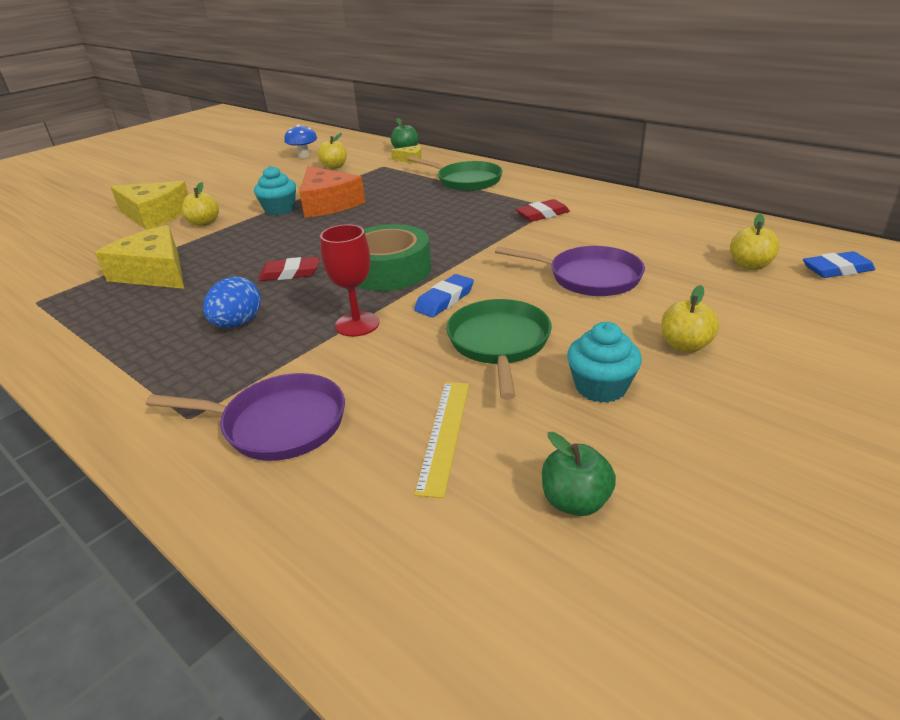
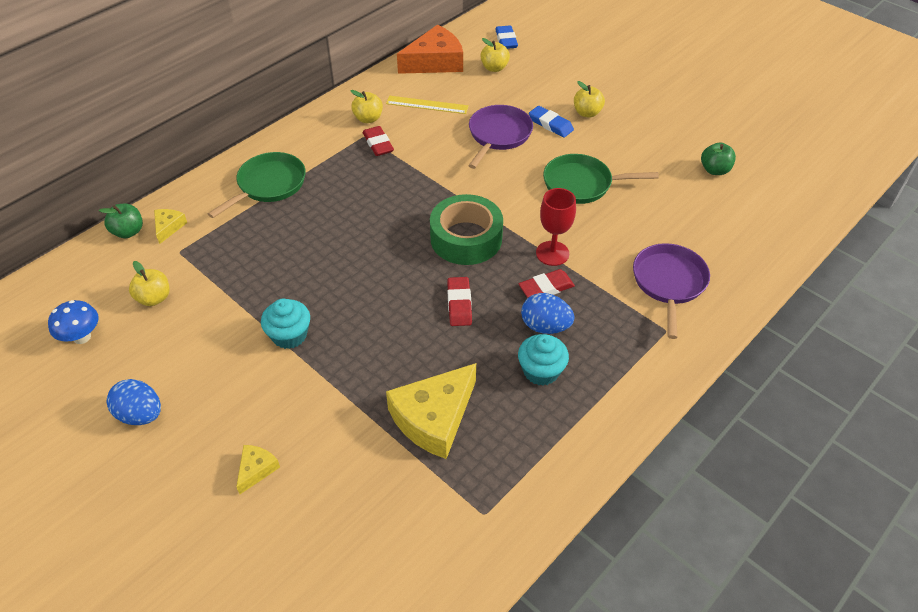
camera: 90 degrees left, 15 degrees up
(155, 215) = (256, 469): yellow cheese -> yellow cheese, size x0.47
(204, 223) = (306, 404): yellow apple -> yellow apple (368, 119)
(227, 179) = (140, 414): none -> blue egg
(298, 322) = (546, 288): none -> red eraser
(328, 203) = (289, 292): orange cheese -> orange cheese (435, 62)
(444, 300) = (521, 207): blue eraser -> blue eraser (550, 124)
(444, 434) = (672, 211): yellow ruler -> yellow ruler (427, 105)
(600, 387) = (627, 149): turquoise cupcake -> turquoise cupcake (541, 371)

